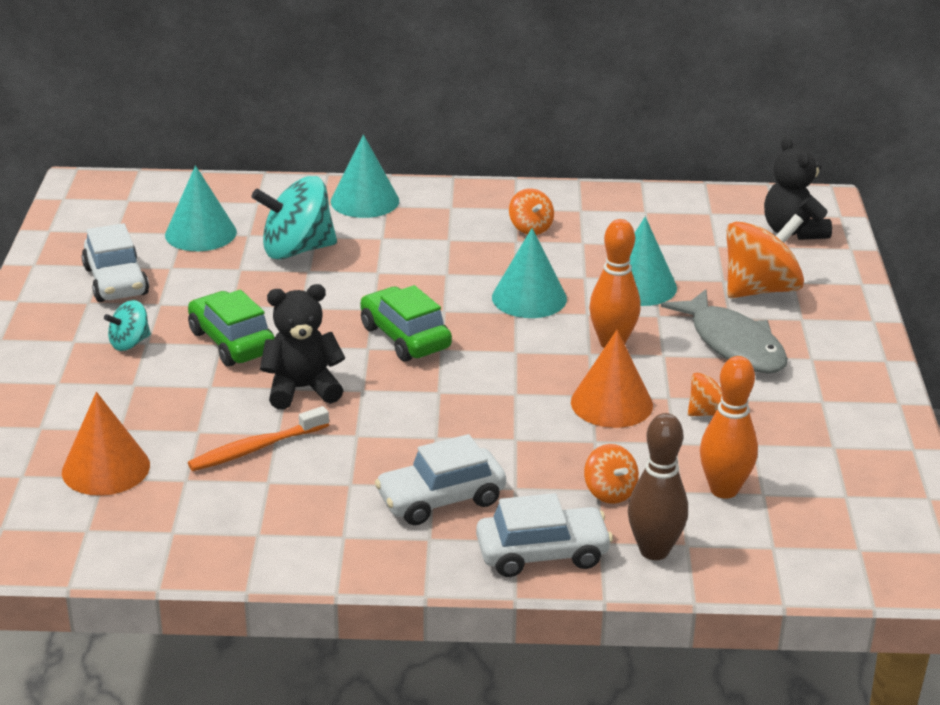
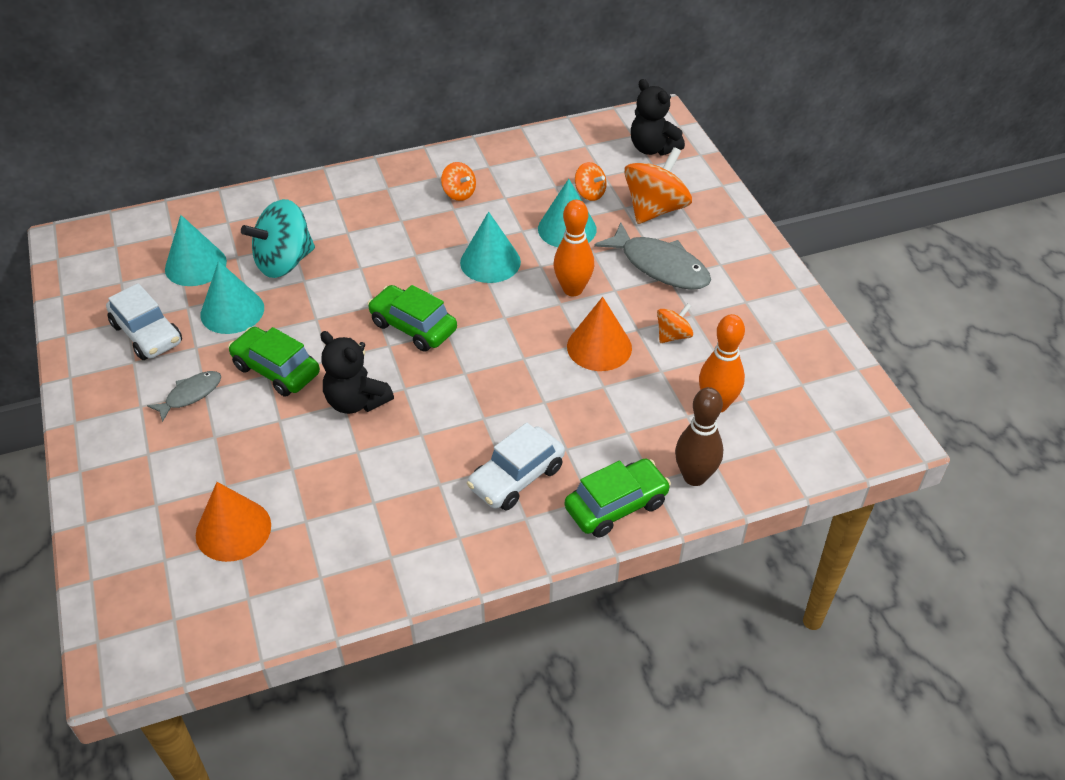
camera: 20 degrees left, 15 degrees up
(129, 343) = (190, 395): turquoise spinning top -> grey fish
(256, 448) = (348, 472): orange toothbrush -> none
(302, 389) = (356, 401): black teddy bear -> black teddy bear turned 105 degrees counterclockwise
(364, 201) = (316, 198): turquoise cone -> turquoise cone (232, 311)
(542, 554) = (616, 506): white car -> green car
(609, 492) = (637, 432): orange spinning top -> orange spinning top (589, 193)

